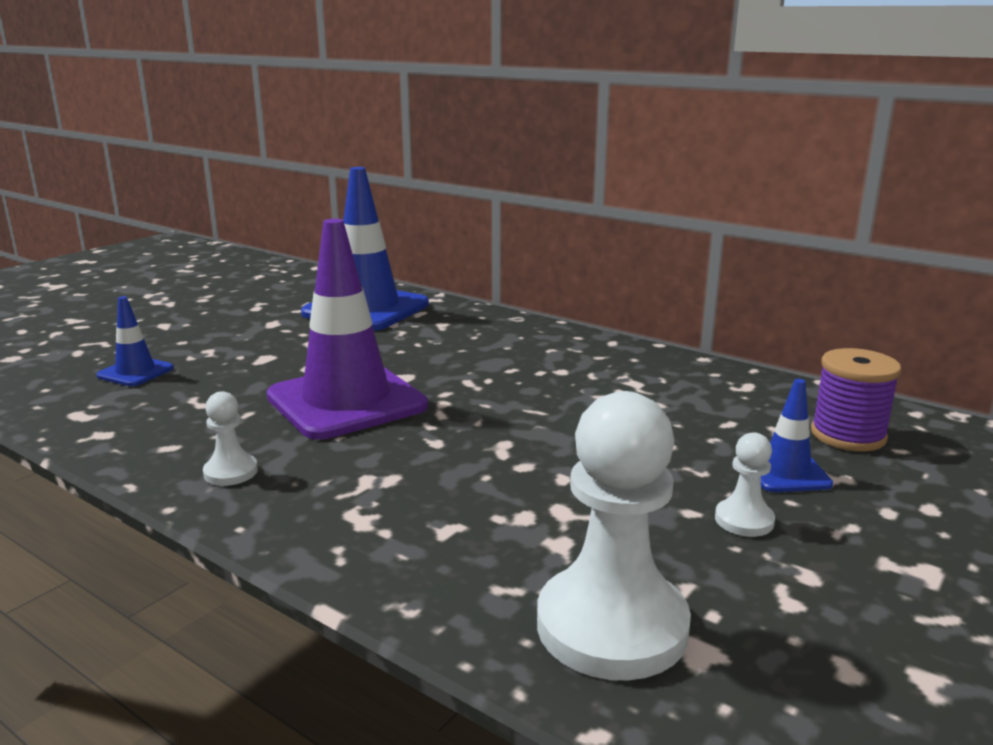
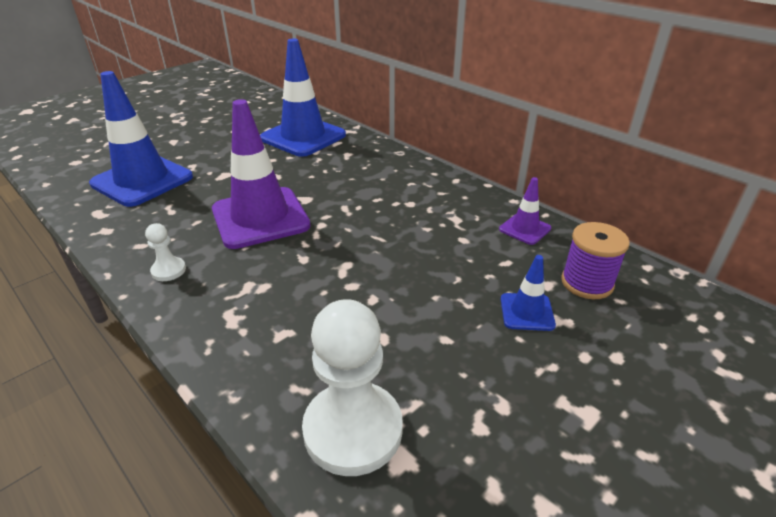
camera: 10 degrees right, 15 degrees up
(135, 372) = (142, 180): blue traffic cone -> blue traffic cone, size x2.15
(735, 386) = (525, 229): none -> purple traffic cone
(744, 520) = (479, 351): white pawn -> none

